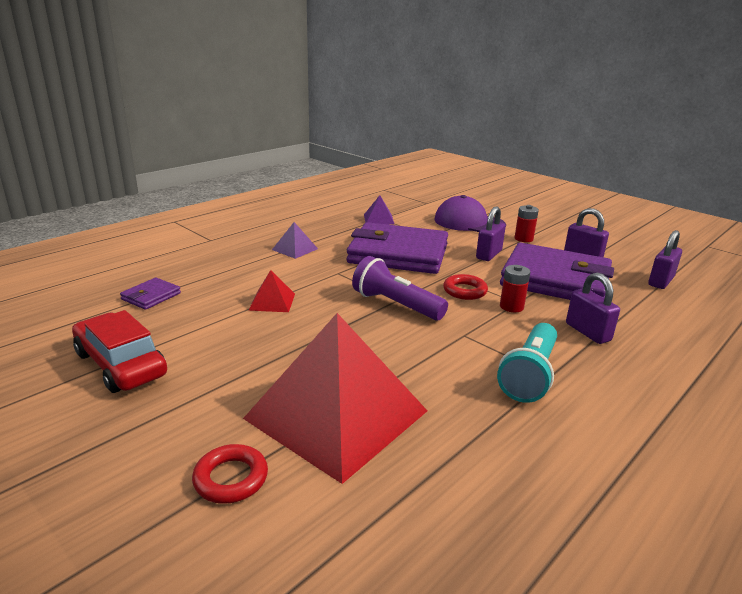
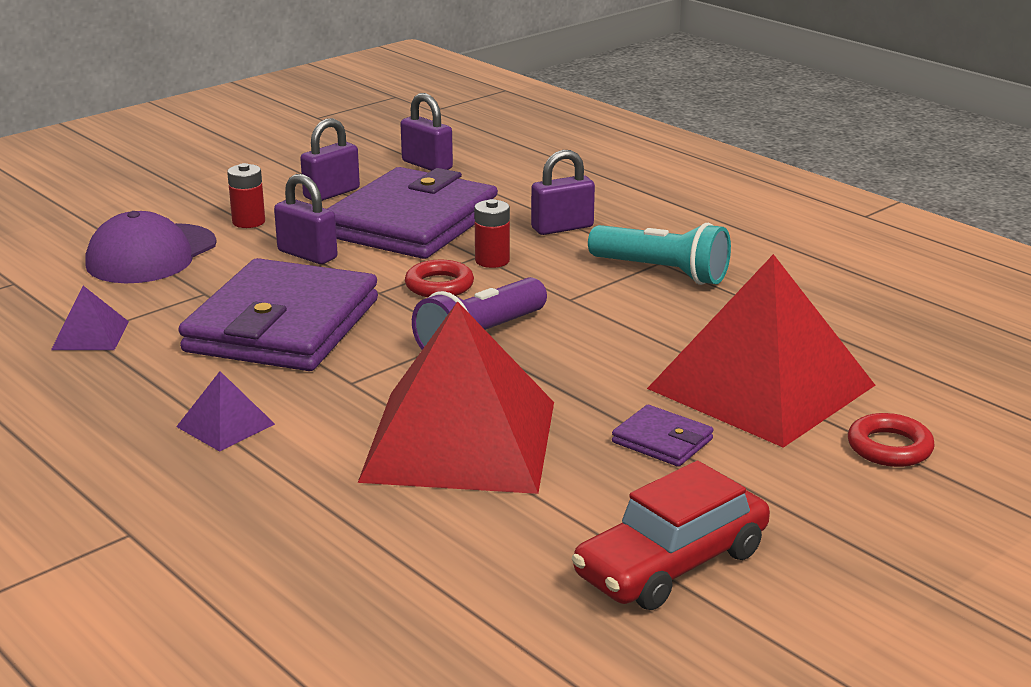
camera: 85 degrees left, 0 degrees up
(151, 296) = (425, 572): purple wallet -> purple wallet (662, 441)
(272, 301) = (460, 440): red pyramid -> red pyramid, size x2.45

